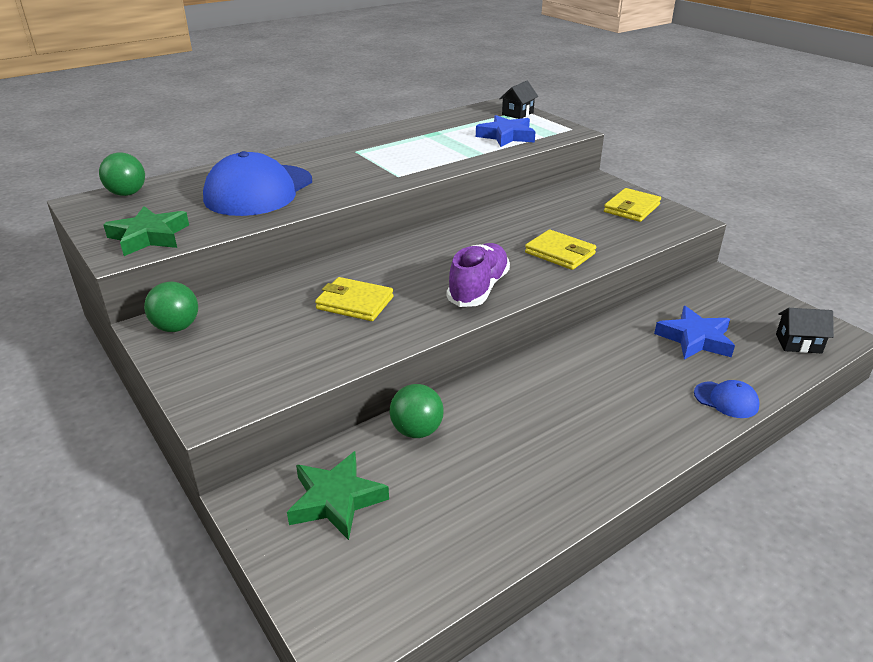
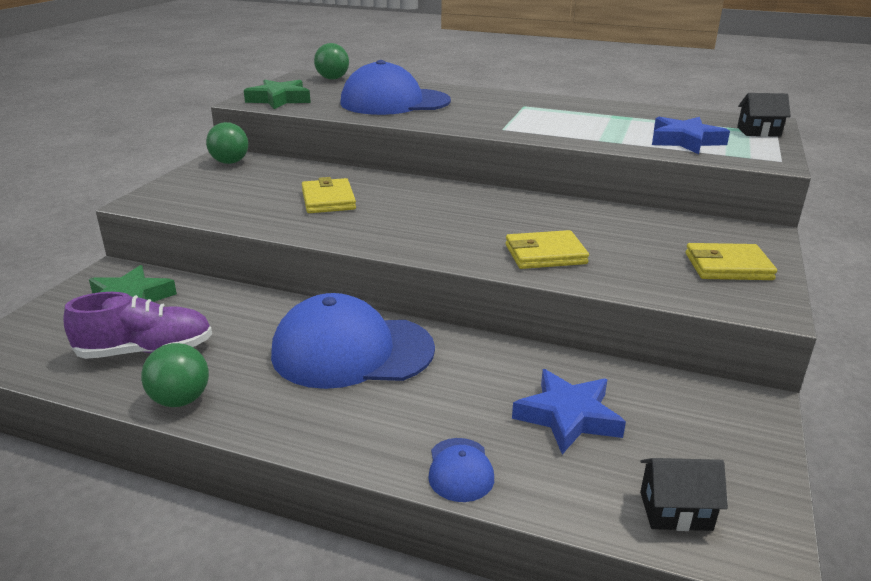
camera: 55 degrees right, 5 degrees down
(417, 431) = (237, 304): green ball -> green ball (180, 400)
(478, 289) = (416, 237): purple shoe -> purple shoe (146, 351)
(551, 394) = (352, 351): none -> blue cap
(560, 253) = (545, 254): yellow wallet -> yellow wallet turned 75 degrees clockwise
(798, 343) = (675, 511): black house -> black house turned 60 degrees counterclockwise

